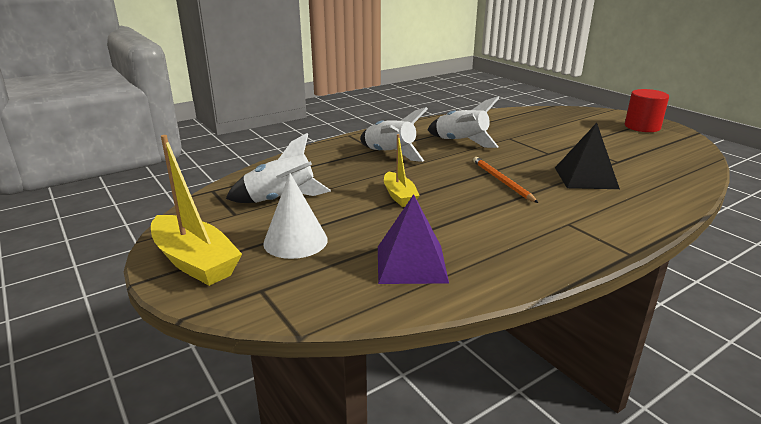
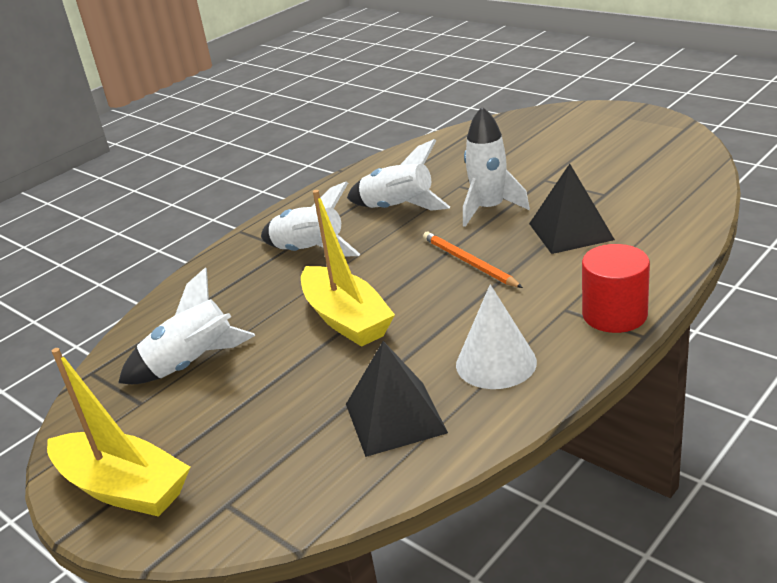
camera: 10 degrees left, 5 degrees up
(295, 241) = (239, 423): white cone -> white cone (496, 363)
(399, 196) = (346, 319): yellow boat -> yellow boat, size x1.66
(411, 264) = (395, 418): purple pyramid -> black pyramid
(527, 154) = (489, 209): none -> white rocket
(642, 127) = (624, 126): red cylinder -> red cylinder (614, 315)

